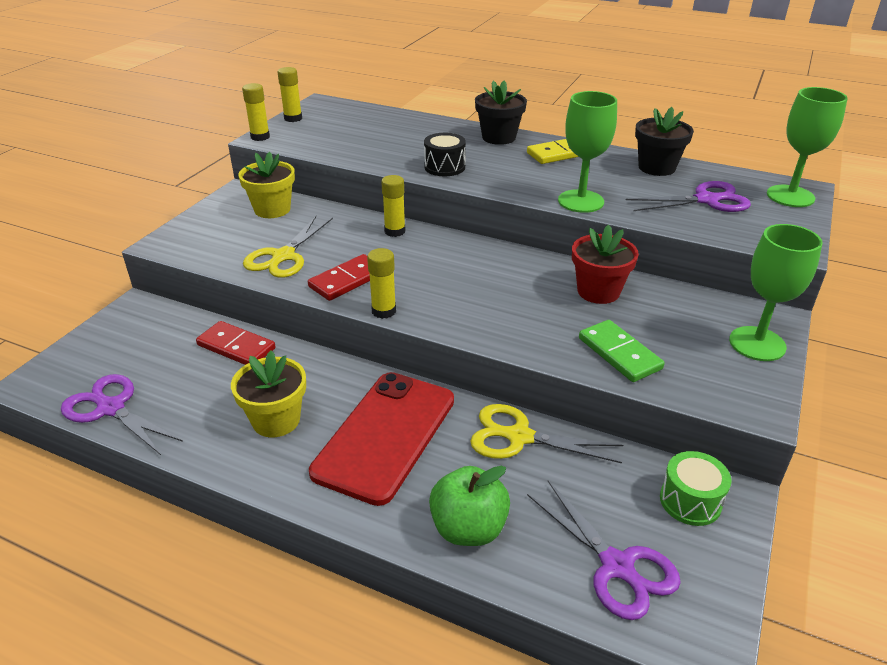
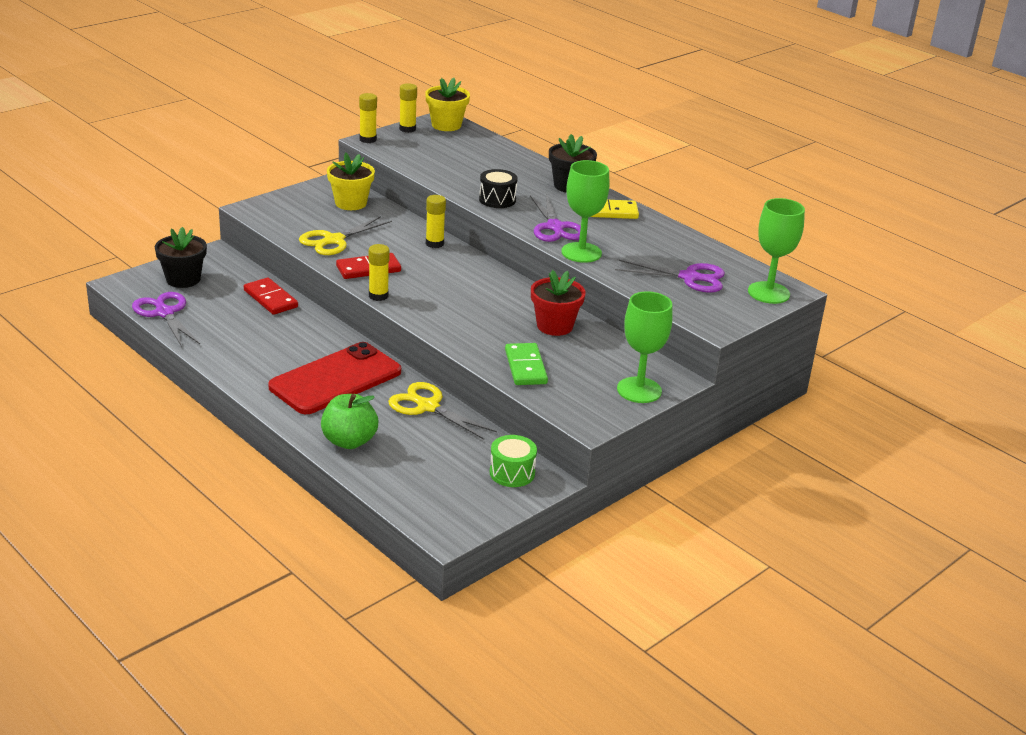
camera: 20 degrees right, 5 degrees down
(276, 420) = (268, 350): yellow flower pot -> yellow flower pot (446, 125)
(617, 567) = (427, 486): purple scissors -> purple scissors (555, 227)
(656, 167) = (680, 243): black flower pot -> black flower pot (183, 279)

